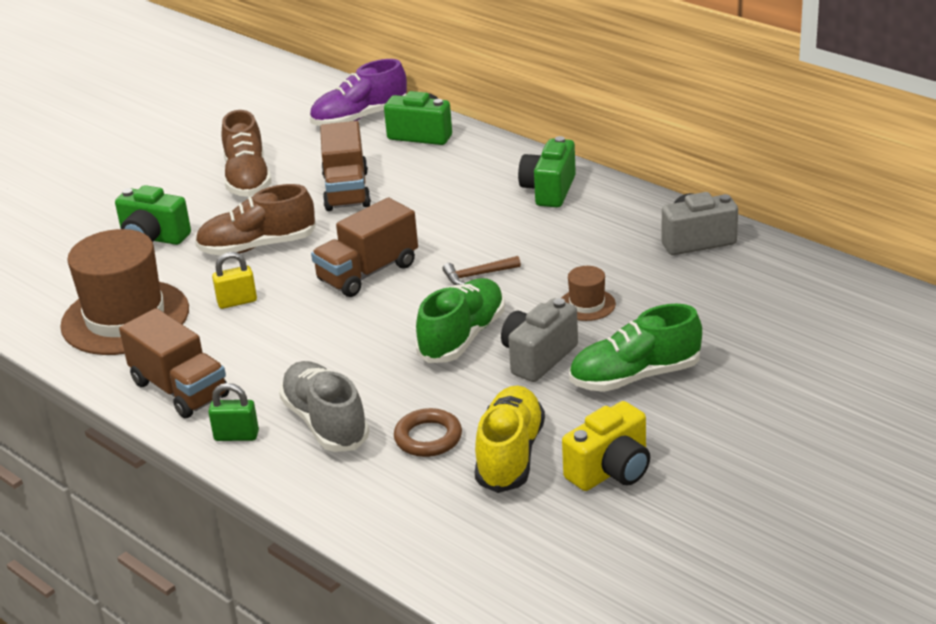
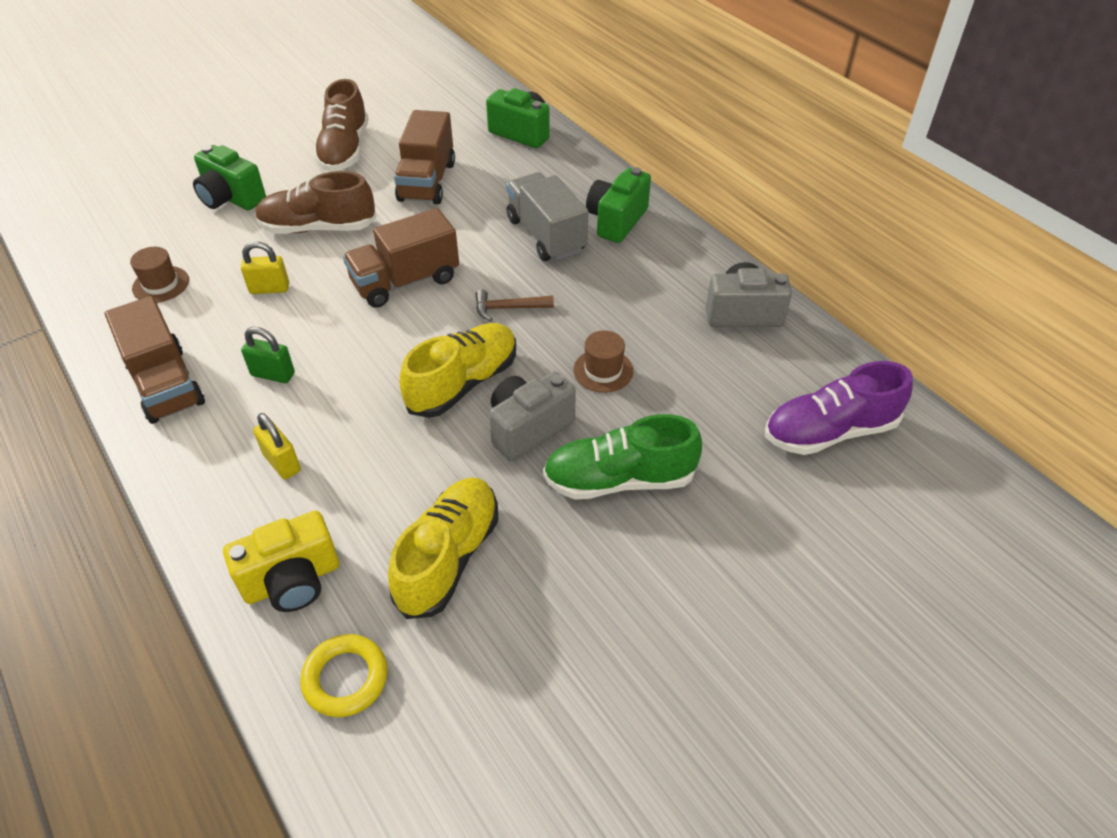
camera: 10 degrees right, 15 degrees up
(125, 318) = (161, 284): brown hat -> brown hat, size x0.43
(236, 436) = (189, 458): green padlock -> green padlock (273, 374)
(325, 423) = (282, 463): grey shoe -> yellow padlock
(359, 118) = (473, 104): purple shoe -> purple shoe (829, 431)
(428, 438) = (374, 510): brown ring -> none
(462, 337) = (463, 383): green shoe -> yellow shoe
(462, 545) = (345, 678): none -> yellow ring
(486, 213) = (546, 235): none -> grey truck
(611, 471) = (547, 610): yellow camera -> yellow camera (292, 581)

